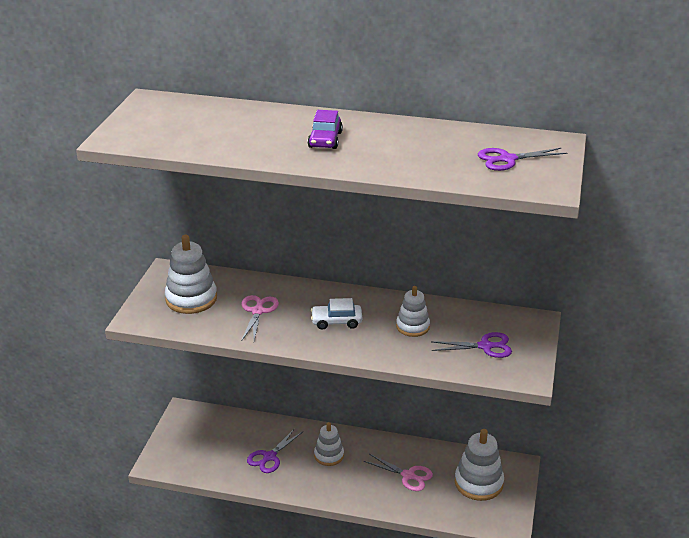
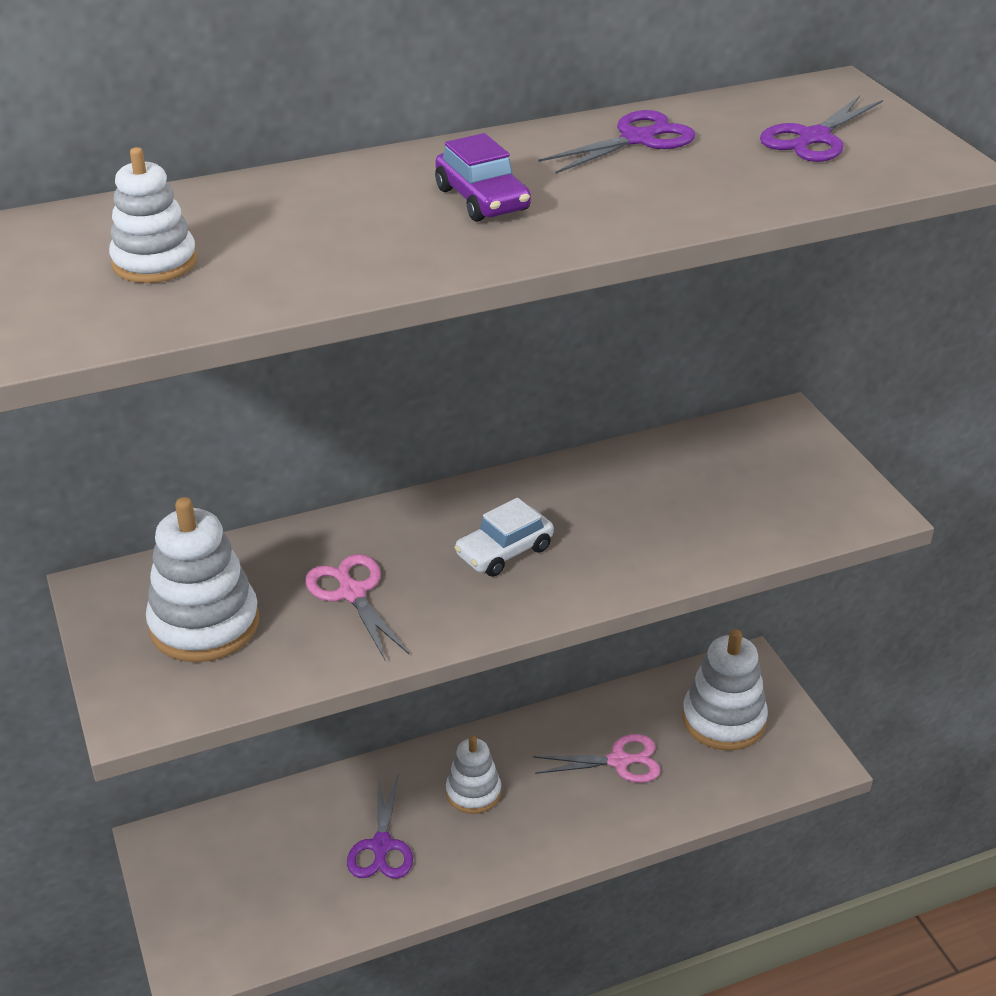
camera: 35 degrees left, 5 degrees up
(412, 327) = (629, 506): white stacking toy -> white stacking toy (154, 262)
(485, 346) = (765, 491): purple scissors -> purple scissors (637, 139)

